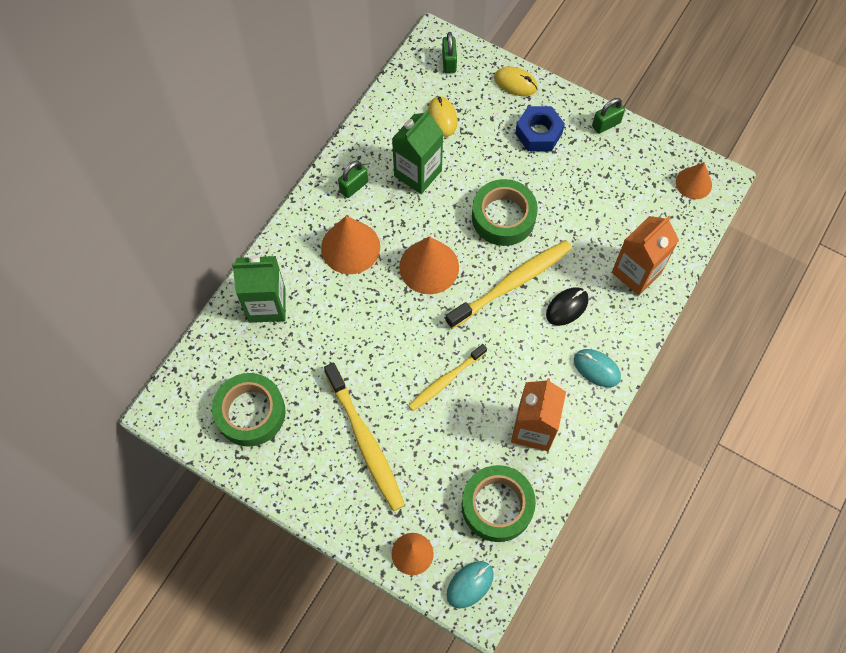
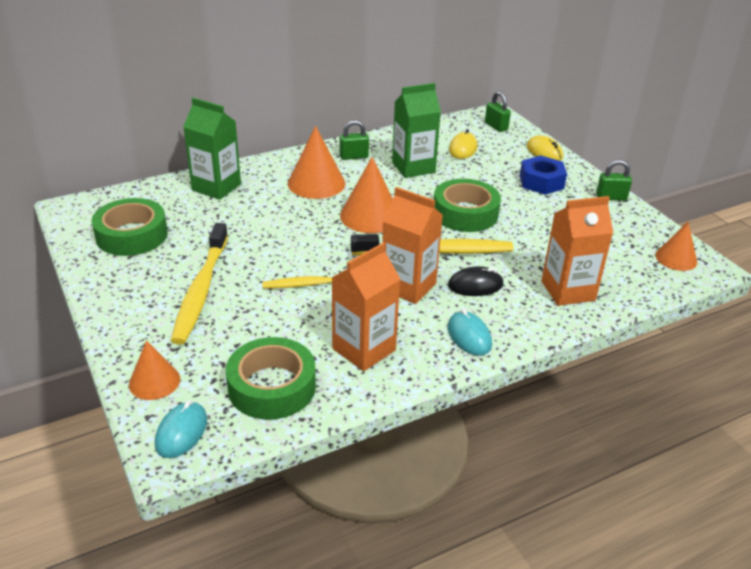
camera: 30 degrees right, 30 degrees down
(449, 62) = (496, 126): green padlock -> green padlock turned 60 degrees counterclockwise
(470, 584) = (181, 432): turquoise mouse -> turquoise mouse turned 60 degrees counterclockwise
(518, 339) = (408, 286): none -> orange carton

